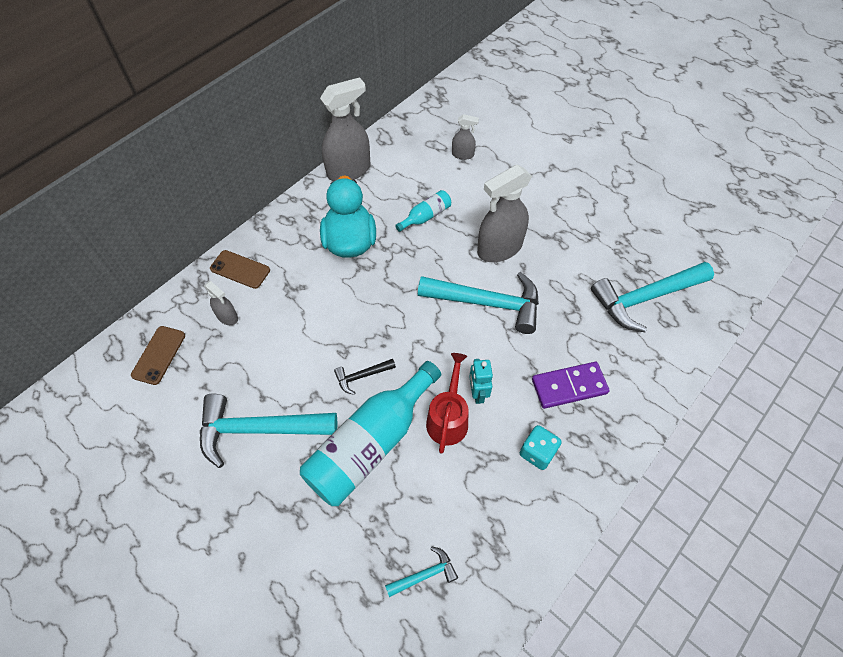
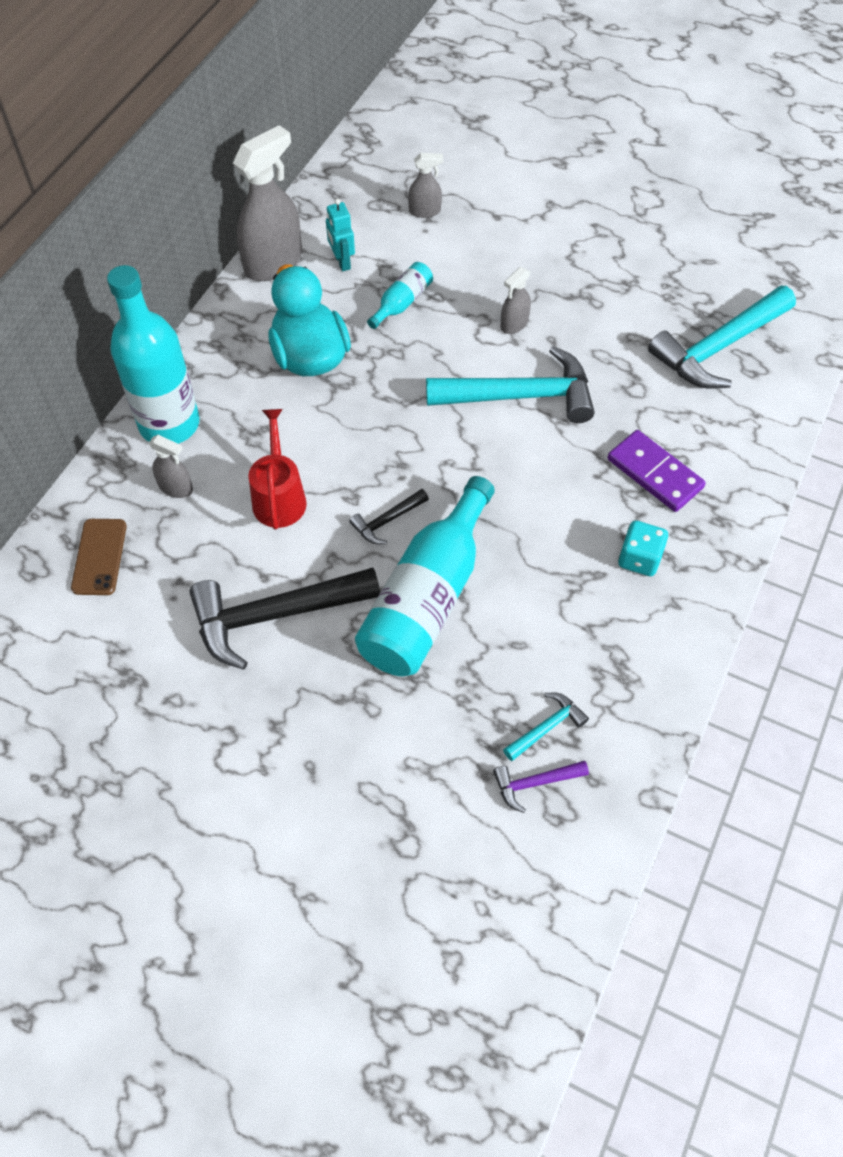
camera: 15 degrees left, 0 degrees up
(240, 269) = (169, 424): brown phone -> turquoise bottle
(259, 429) = (275, 615): turquoise hammer -> black hammer
(401, 620) = (535, 783): none -> purple hammer
(448, 418) = (516, 545): red watering can -> red watering can (279, 496)
(477, 393) = (543, 507): turquoise robot -> turquoise robot (342, 262)
(499, 248) = (514, 324): grey spray bottle -> grey spray bottle, size x0.49
(569, 386) = (655, 473): purple domino -> purple domino turned 75 degrees clockwise

